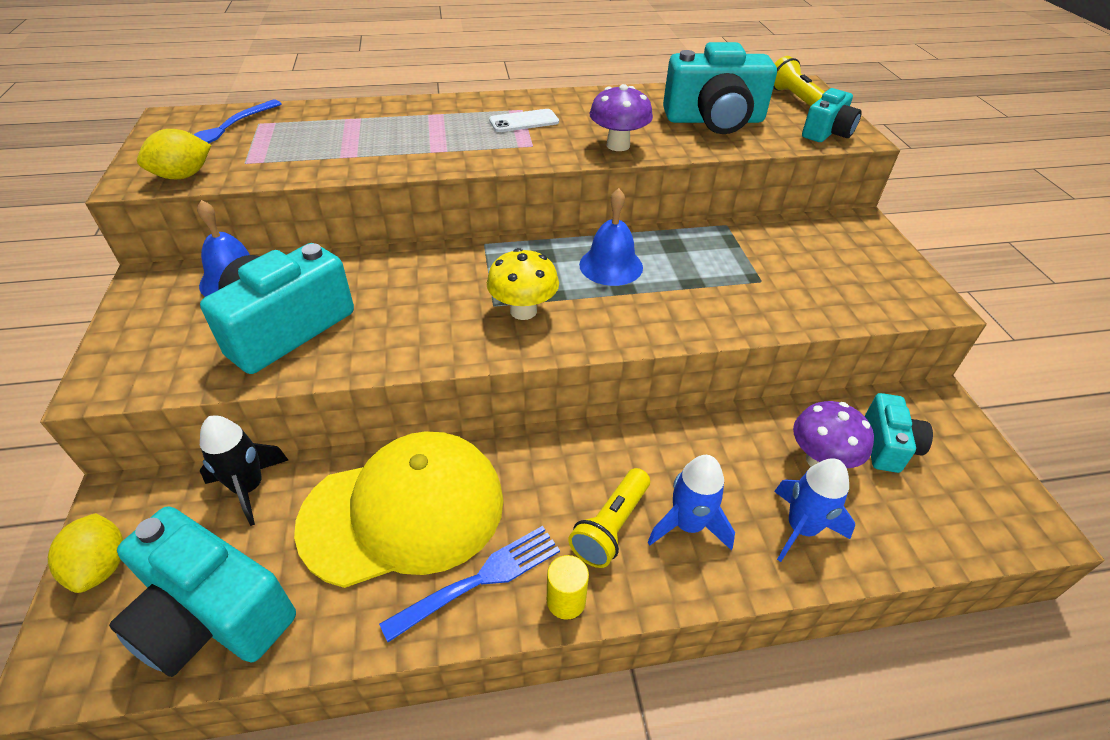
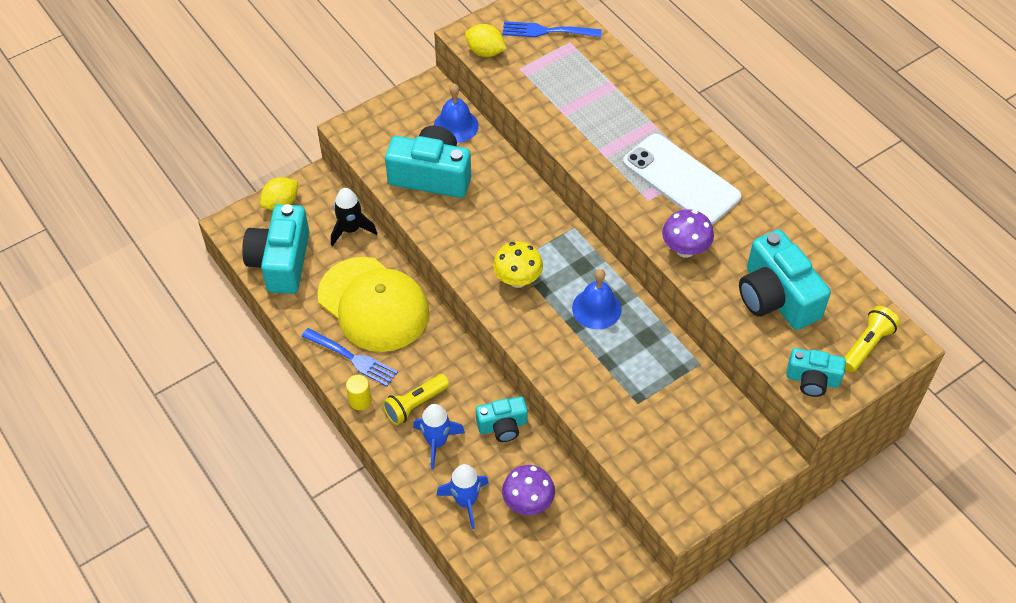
camera: 65 degrees right, 10 degrees up
(524, 121) = (681, 180): white phone -> white phone, size x2.11
(611, 527) = (415, 404): yellow flashlight -> yellow flashlight turned 45 degrees counterclockwise
(888, 445) = (565, 541): turquoise camera -> turquoise camera (502, 426)

